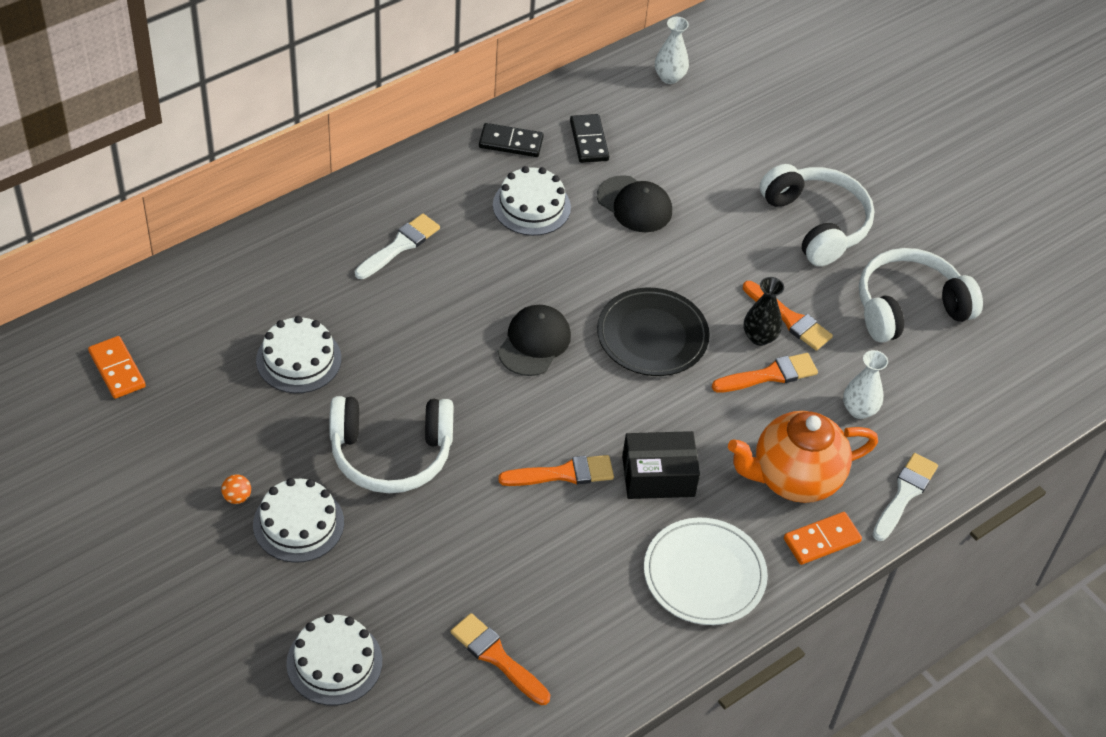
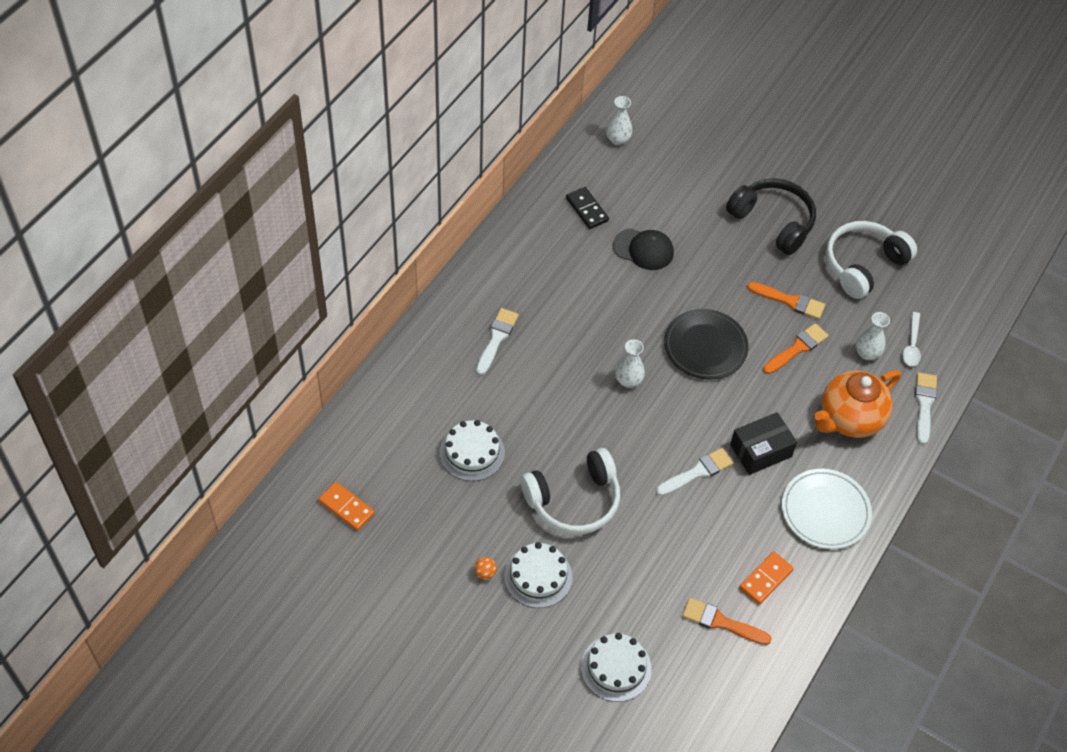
camera: 20 degrees left, 5 degrees up
(511, 142) = (533, 229): black domino -> none
(531, 206) = (573, 275): white cake -> none
(534, 343) = (628, 381): black cap -> white vase
(563, 474) = (697, 472): orange brush -> white brush
(759, 337) = (777, 322): black vase -> none
(816, 223) = (773, 221): white headphones -> black headphones
(822, 540) = (888, 458): orange domino -> orange domino (766, 579)
(924, 419) = (911, 345): none -> white spoon

